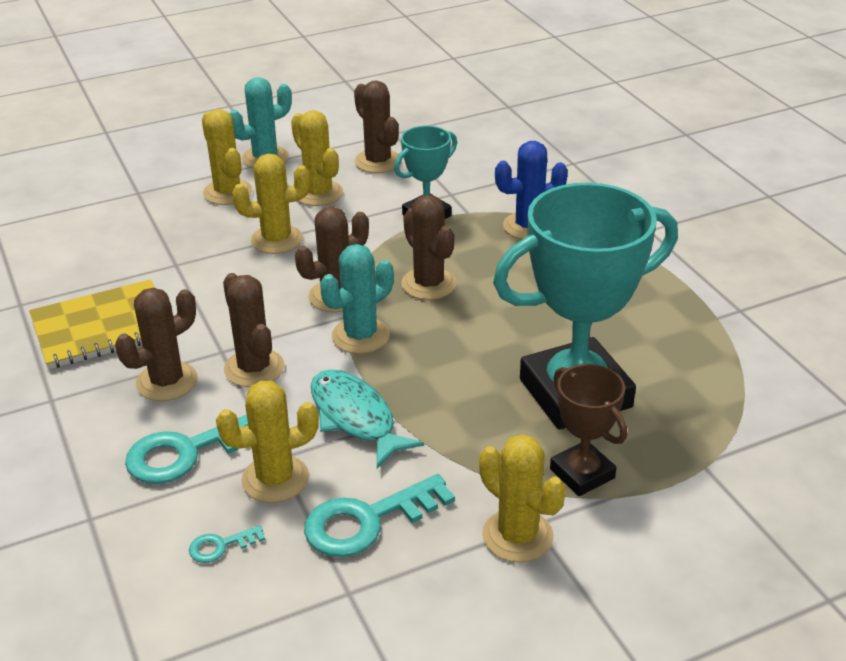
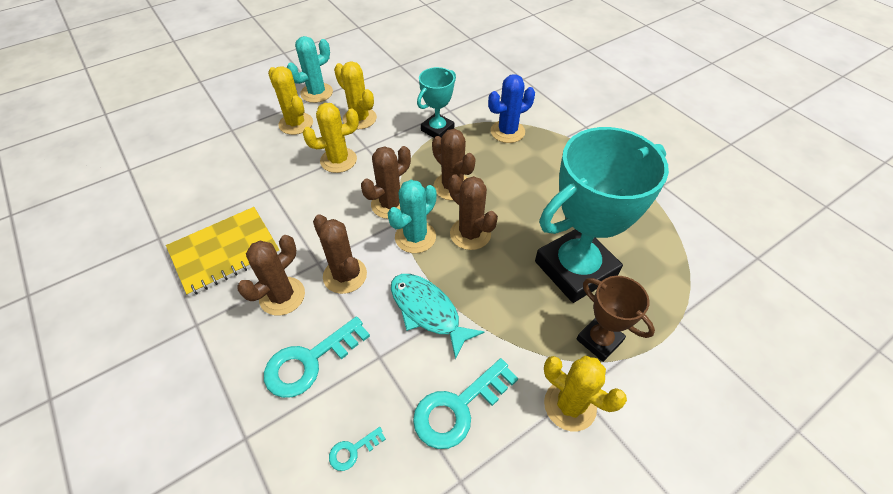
camera: 10 degrees left, 15 degrees up
(275, 479) = (381, 378): yellow cactus -> none
(378, 162) = (394, 89): brown cactus -> brown cactus (470, 234)

